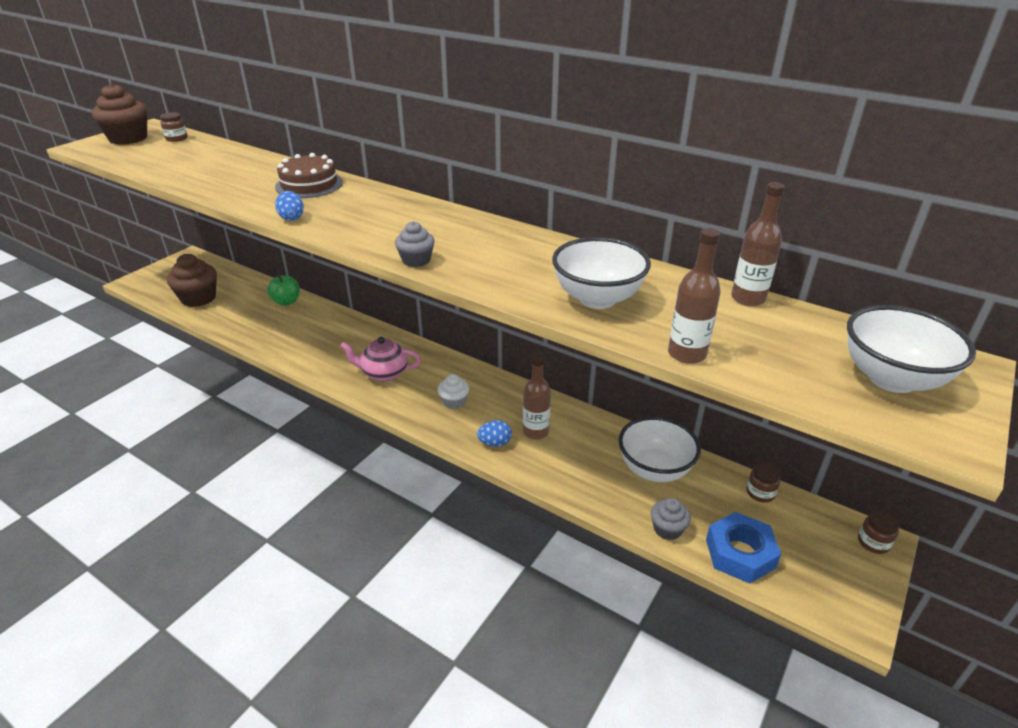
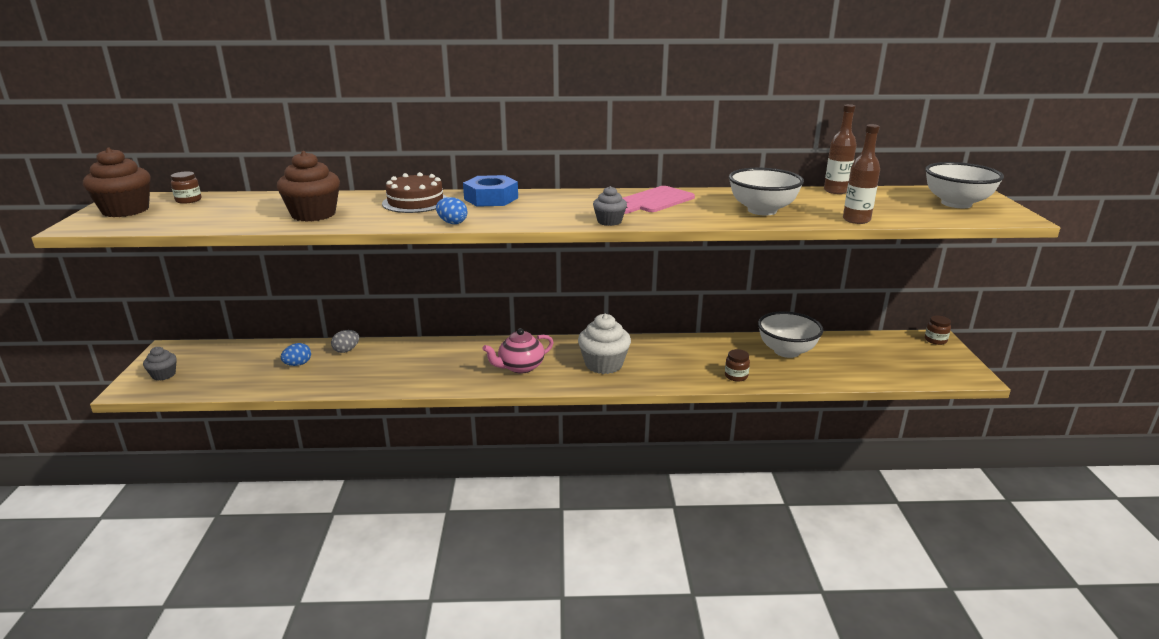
camera: 35 degrees left, 10 degrees down
(198, 298) = (241, 376): brown cupcake -> brown cupcake (313, 214)
(286, 302) = (346, 350): green apple -> grey egg
(454, 402) = (604, 364): white cupcake -> white cupcake, size x1.80
(495, 443) = (669, 376): blue egg -> blue egg (298, 364)
(509, 247) = (655, 201): none -> pink cutting board
(535, 432) = (686, 360): brown bottle -> none
(667, 529) = (835, 377): grey cupcake -> grey cupcake (164, 375)
(740, 553) = (885, 372): blue nut -> blue nut (491, 198)
(760, 493) = (856, 340): brown jar -> brown jar (736, 376)

